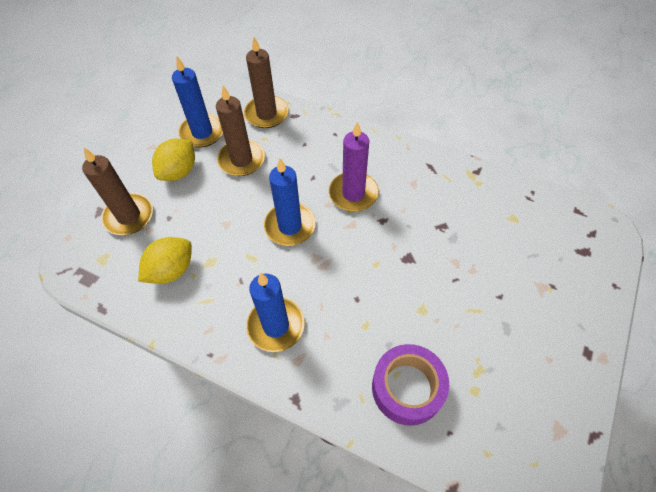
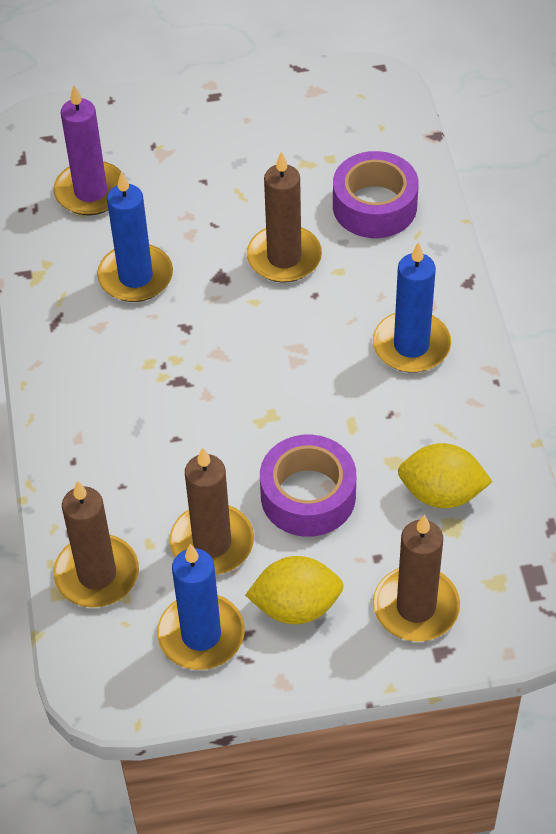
camera: 125 degrees left, 5 degrees down
(229, 211) = (308, 496): none -> purple tape
(290, 226) = (274, 414): blue candle -> blue candle (135, 276)
(353, 193) = (167, 379): purple candle -> purple candle (90, 192)
(399, 301) = (284, 257): none -> brown candle

